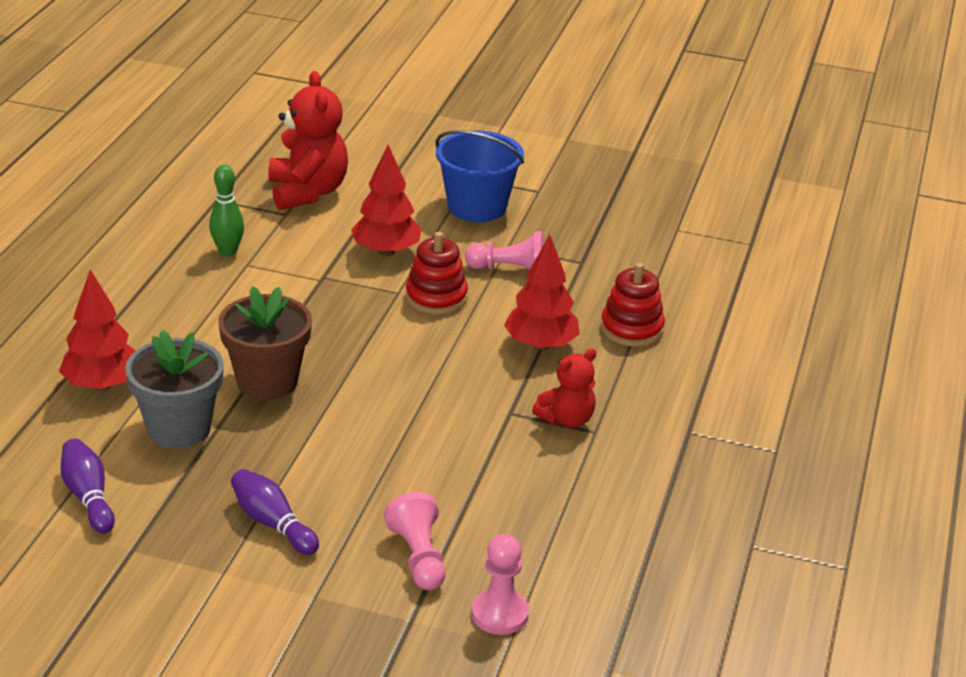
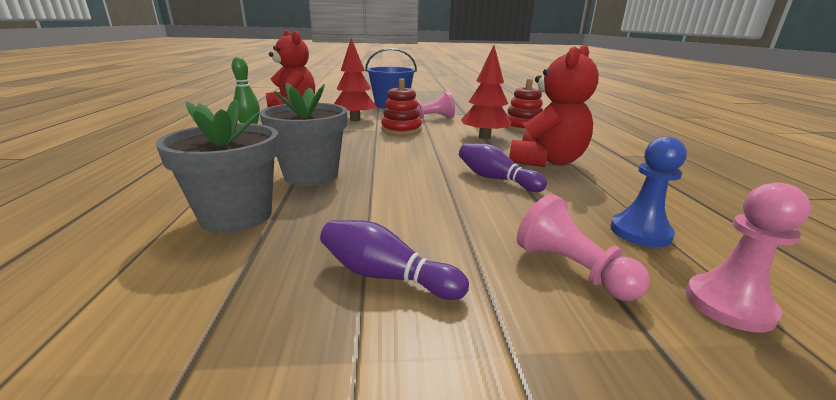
camera: 20 degrees left, 10 degrees down
(88, 497) = (112, 306): purple bowling pin -> purple bowling pin (495, 179)
(102, 385) = (144, 200): red tree -> none
(267, 381) = (311, 175): brown flower pot -> grey flower pot
(528, 543) = (640, 232): none -> blue pawn
(566, 419) = (546, 161): red teddy bear -> red teddy bear, size x1.69

